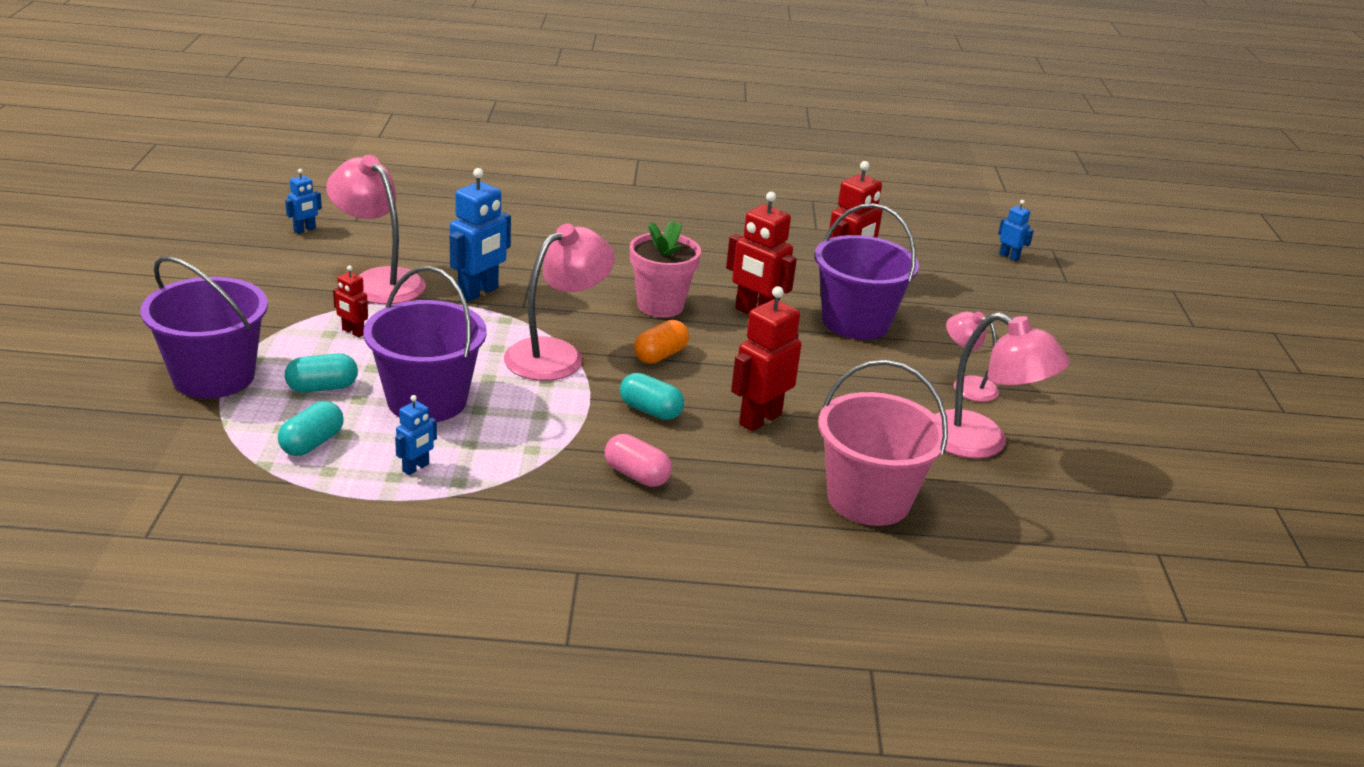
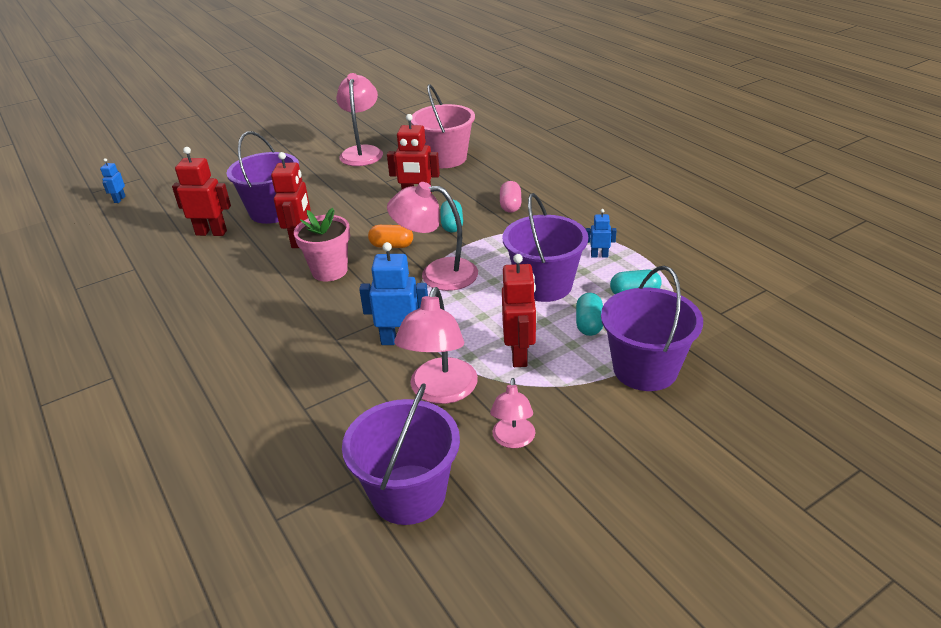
camera: 120 degrees left, 5 degrees up
(305, 230) = (408, 494): blue robot -> purple bucket
(322, 387) = (589, 324): turquoise capsule -> turquoise capsule turned 60 degrees clockwise
(353, 332) = (519, 355): red robot -> red robot, size x1.90
(966, 385) = (310, 168): pink lamp -> pink lamp (513, 440)

